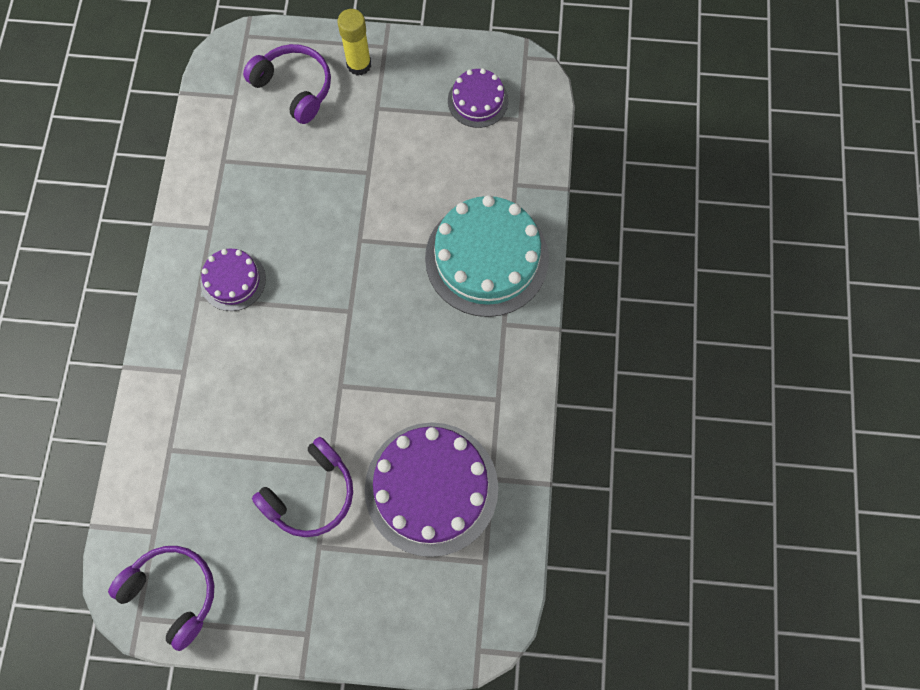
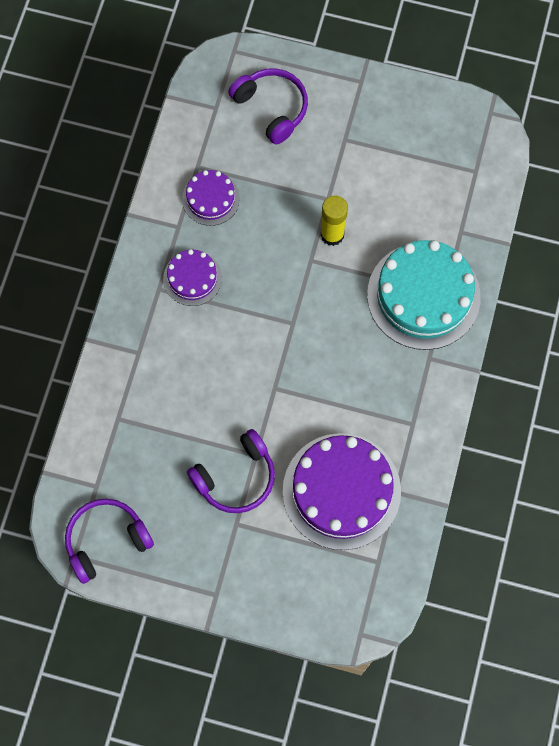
camera: 10 degrees right, 0 degrees up
(173, 593) = (106, 540): purple headphones -> purple headphones turned 75 degrees counterclockwise
(359, 65) = (334, 95): yellow glue stick -> yellow glue stick (332, 234)
(478, 100) = (439, 147): purple cake -> purple cake (210, 198)

